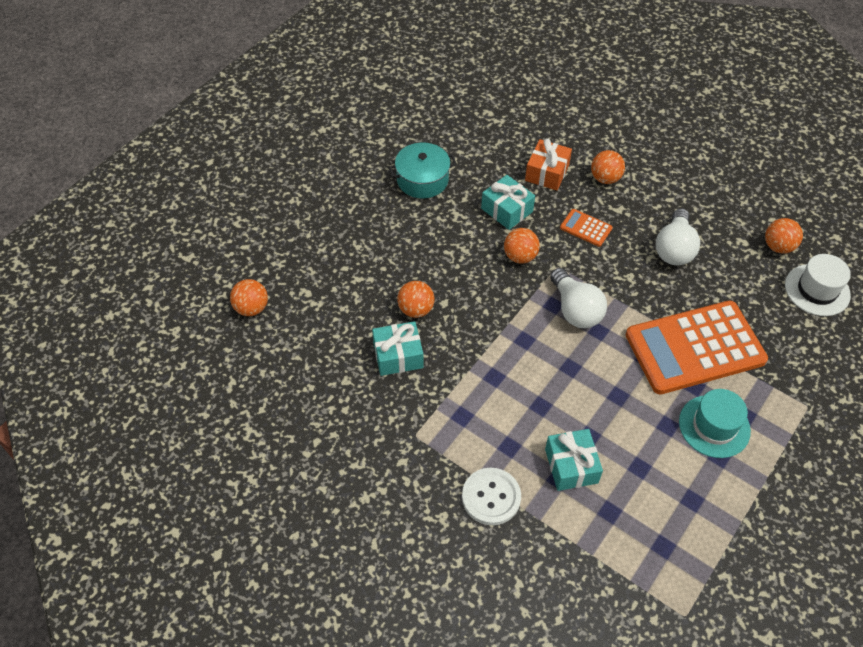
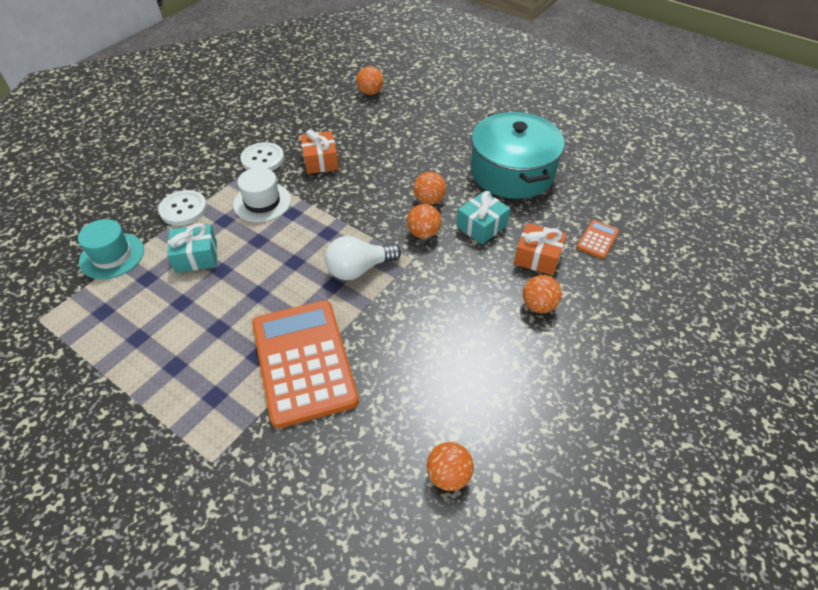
camera: 90 degrees right, 5 degrees down
(392, 420) = (262, 159): none -> white button
(398, 355) = (320, 161): turquoise gift -> orange gift
(416, 309) = (365, 169): orange ball -> orange ball (429, 200)
(422, 180) = (512, 172): turquoise pot -> turquoise pot, size x1.74
(585, 228) = (463, 284): orange calculator -> orange calculator (597, 239)
(674, 249) = (439, 359): white light bulb -> none
(714, 426) = (208, 366): turquoise hat -> turquoise hat (112, 256)
(817, 290) = (377, 510): white hat -> white hat (262, 202)

